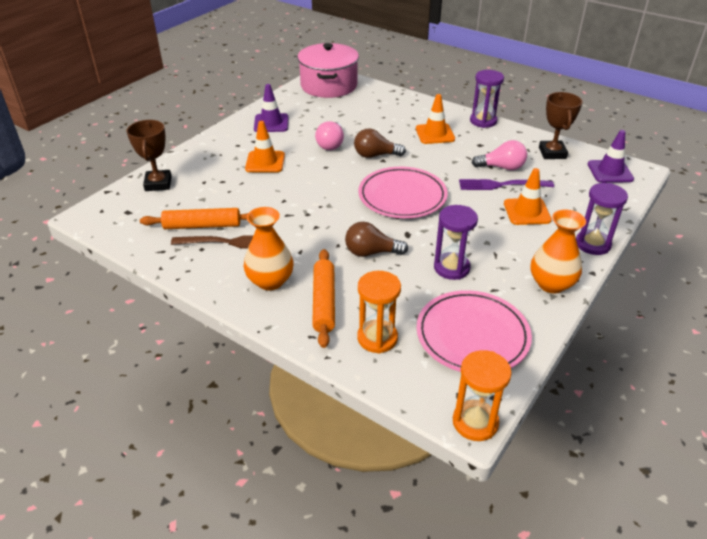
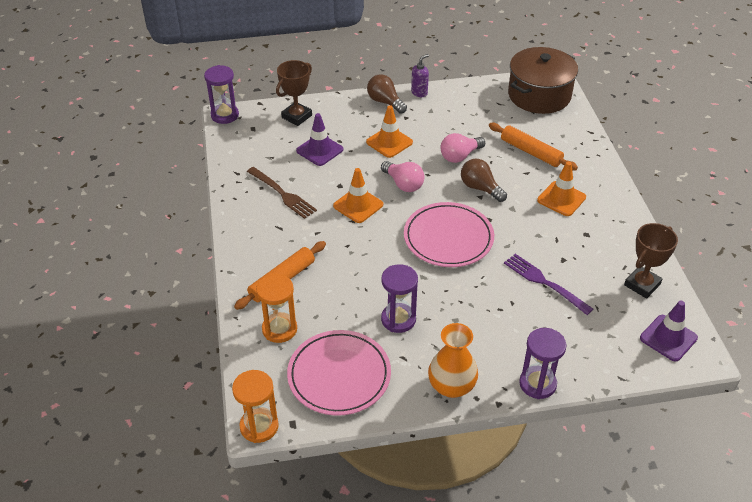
camera: 45 degrees right, 5 degrees up
(202, 226) = (282, 170): orange rolling pin -> orange rolling pin (531, 152)
(240, 121) = (419, 93): none -> purple soap dispenser
(270, 281) = (271, 241): orange vase -> none
(271, 123) = (440, 108): purple traffic cone -> purple traffic cone (319, 150)
(329, 85) = (539, 95): pink pot -> brown pot
(371, 252) = (361, 267): brown light bulb -> brown light bulb (385, 102)
(483, 121) = (627, 213): purple hourglass -> purple hourglass (225, 115)
(502, 167) = (571, 267): pink light bulb -> pink light bulb (403, 184)
(527, 212) = (527, 319): orange traffic cone -> orange traffic cone (358, 205)

